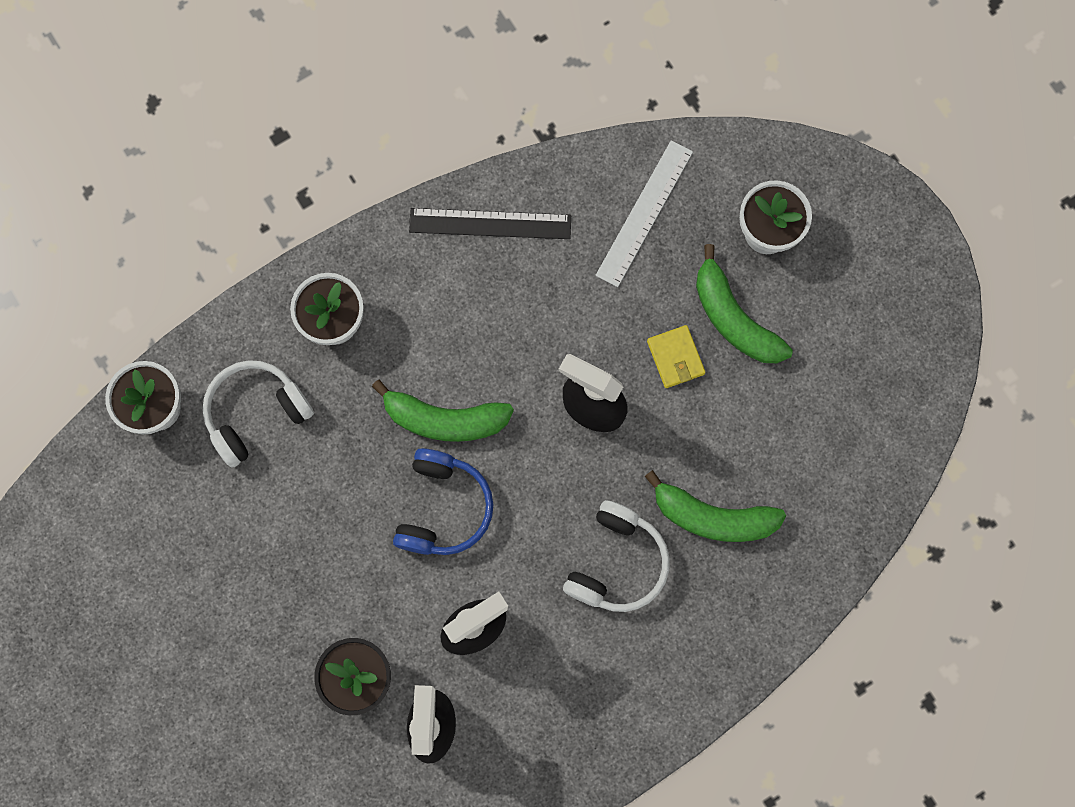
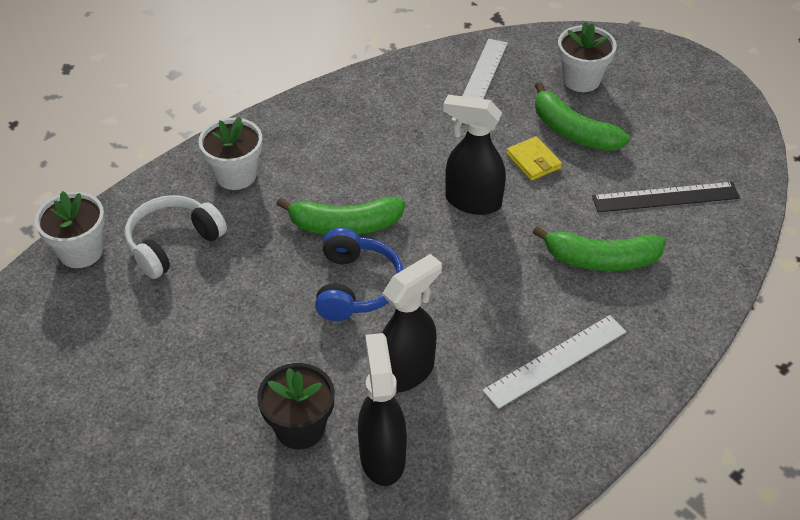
camera: 10 degrees left, 30 degrees down
(490, 223) = (357, 101): black ruler -> black ruler (665, 197)
(617, 563) = (526, 304): white headphones -> none
(629, 641) = (555, 361): none -> white ruler

